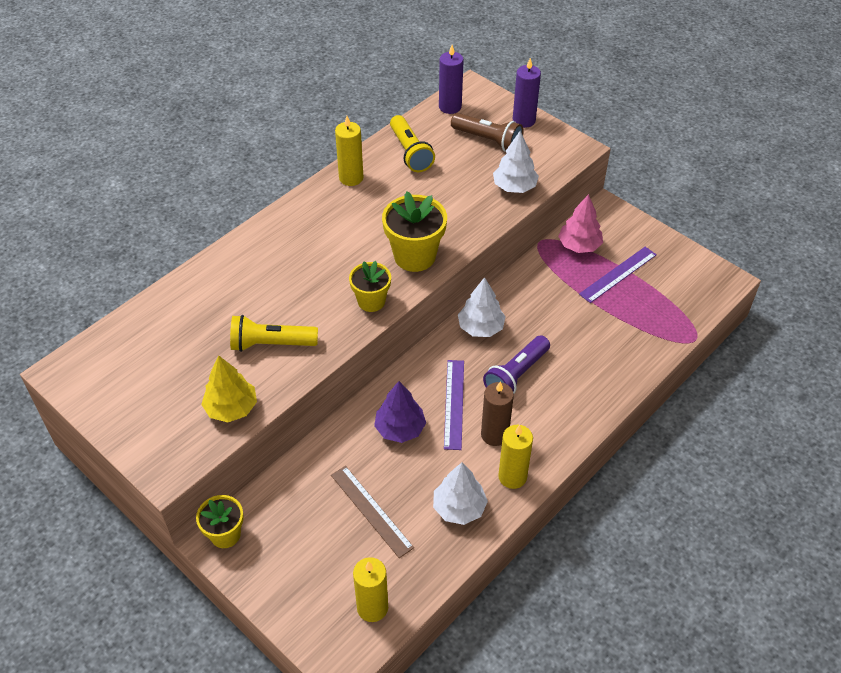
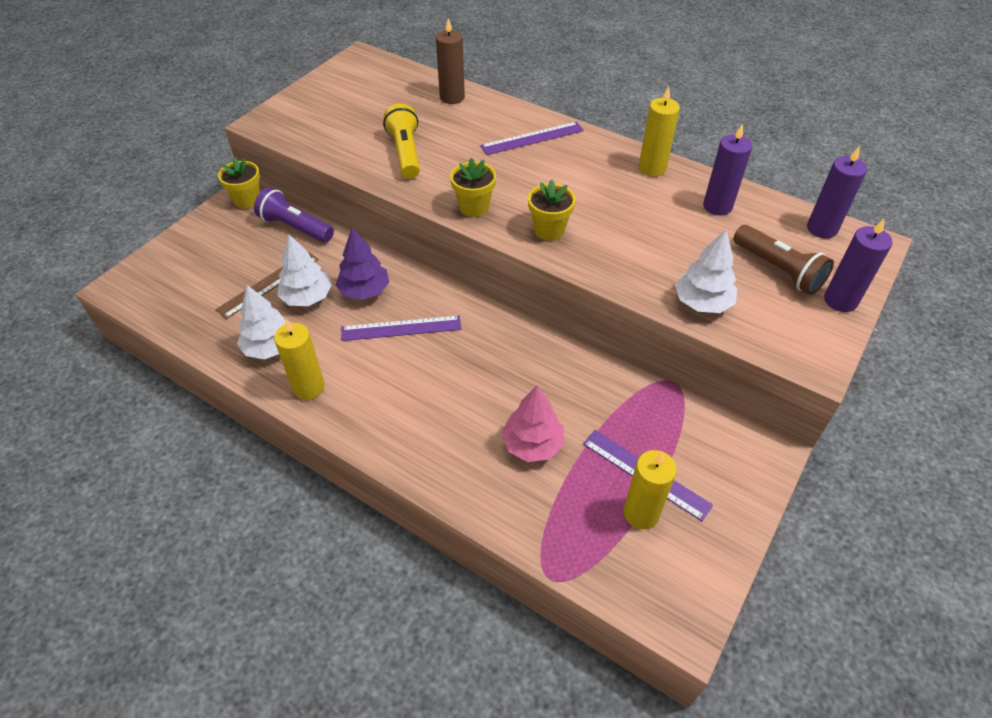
camera: 80 degrees right, 0 degrees up
(231, 408) = (328, 143): yellow tree -> none
(280, 246) = (532, 138): none -> purple ruler
(372, 607) = (166, 299): yellow candle -> yellow candle (641, 513)
(410, 152) = (717, 206): yellow flashlight -> purple candle
(414, 256) = (549, 230): yellow flower pot -> yellow flower pot, size x0.63
(480, 327) = (513, 339): white tree -> white tree (307, 297)
(488, 140) = (778, 269): brown flashlight -> brown flashlight turned 60 degrees counterclockwise
(494, 434) = (363, 366): brown candle -> brown candle (452, 97)
(516, 375) = (449, 378): purple flashlight -> purple flashlight (295, 227)
(579, 245) = (683, 425): pink tree -> pink tree (532, 444)

